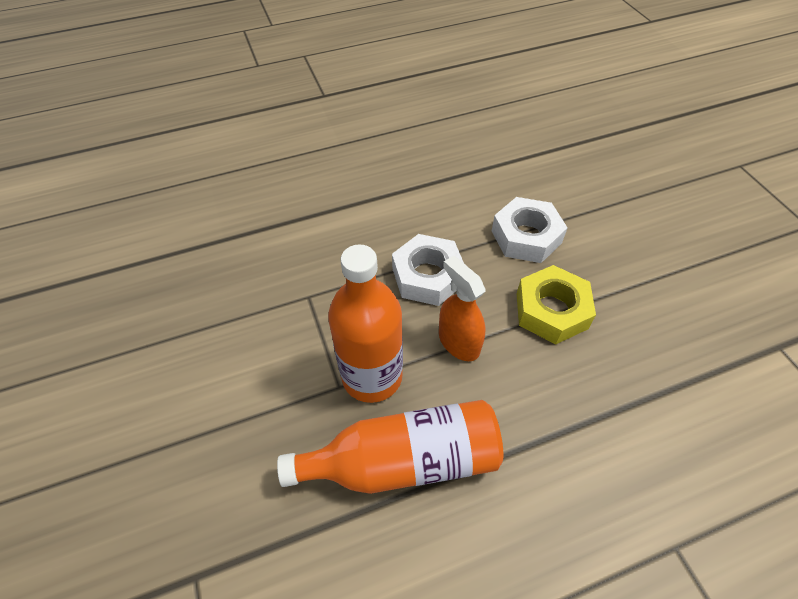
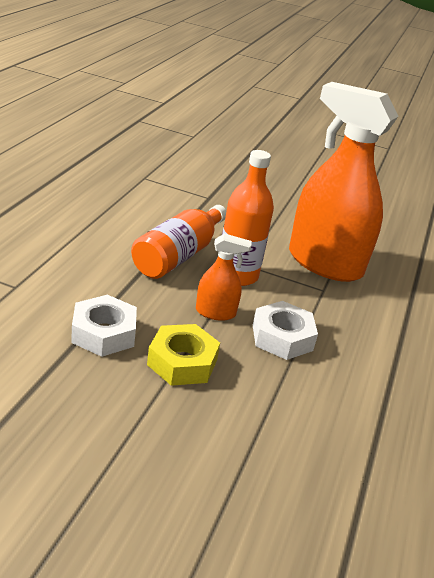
camera: 125 degrees right, 20 degrees down
(249, 326) = (324, 263): none -> orange spray bottle
(526, 237) = (259, 408): white nut -> white nut (104, 333)

